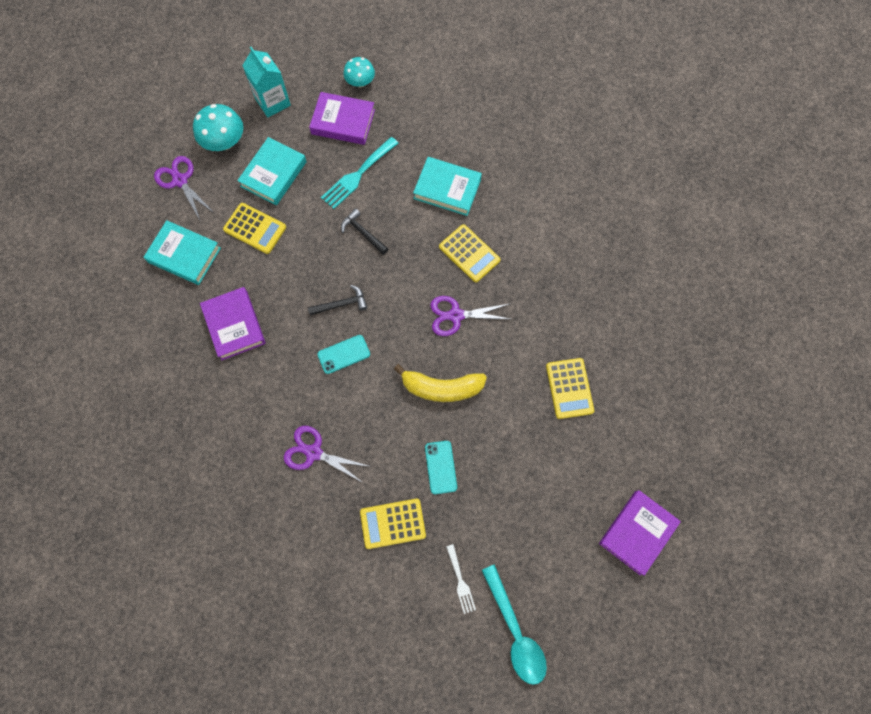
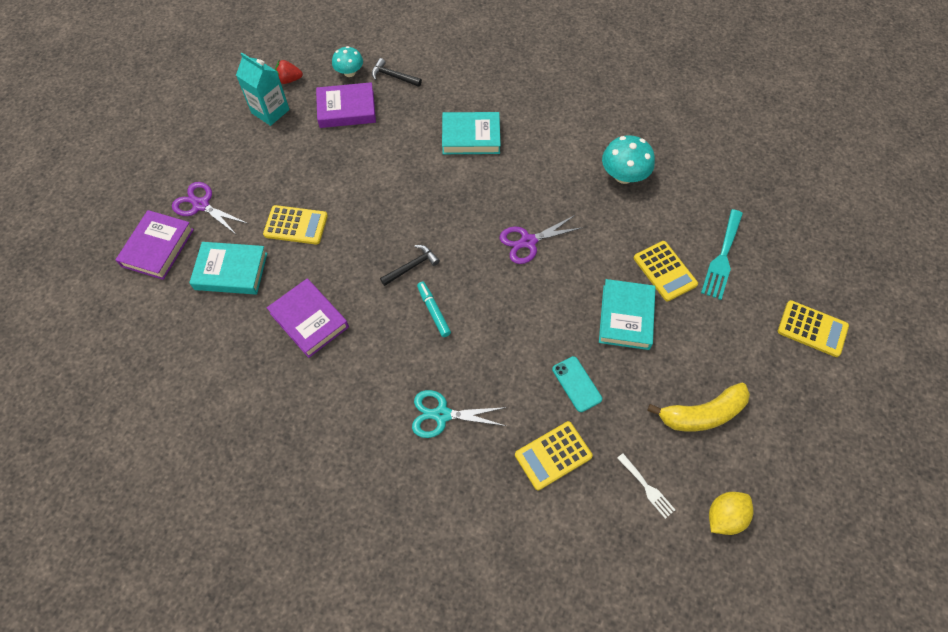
camera: 20 degrees left, 10 degrees down
(224, 142) = (234, 158): turquoise mushroom -> turquoise mushroom (623, 175)
(273, 174) = (296, 172): turquoise book -> turquoise book (625, 317)
(301, 73) = (289, 80): none -> red strawberry
(313, 452) = (442, 415): purple scissors -> turquoise scissors
(344, 354) = (433, 311): turquoise phone -> turquoise marker
(357, 175) = (380, 150): turquoise fork -> turquoise fork (722, 258)
(363, 233) = (406, 197): black hammer -> black hammer (393, 76)
(441, 388) = (544, 310): yellow banana -> yellow banana (701, 414)
(469, 253) = (516, 184): yellow calculator -> yellow calculator (812, 329)
(515, 631) = (724, 516): turquoise spoon -> yellow lemon
(637, 532) = (791, 378): purple book -> purple book (158, 248)

